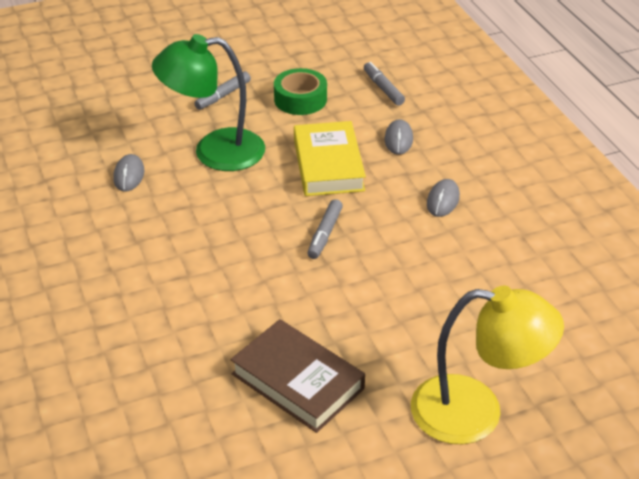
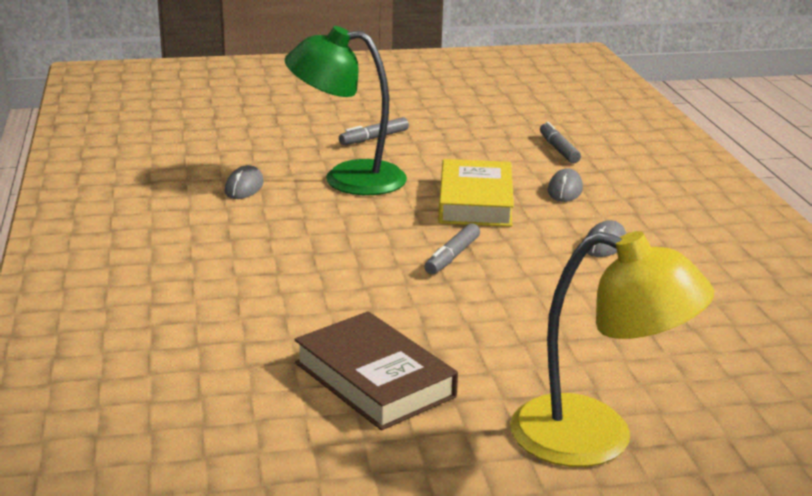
camera: 10 degrees right, 15 degrees down
(300, 99) = (460, 149): green tape -> none

